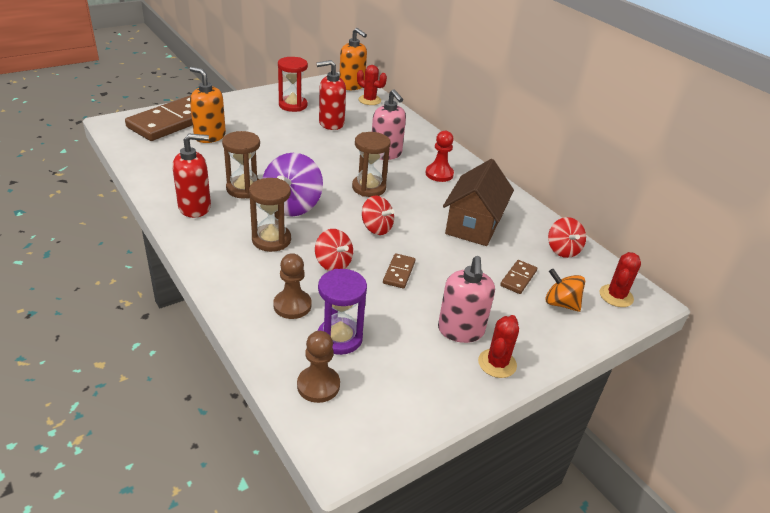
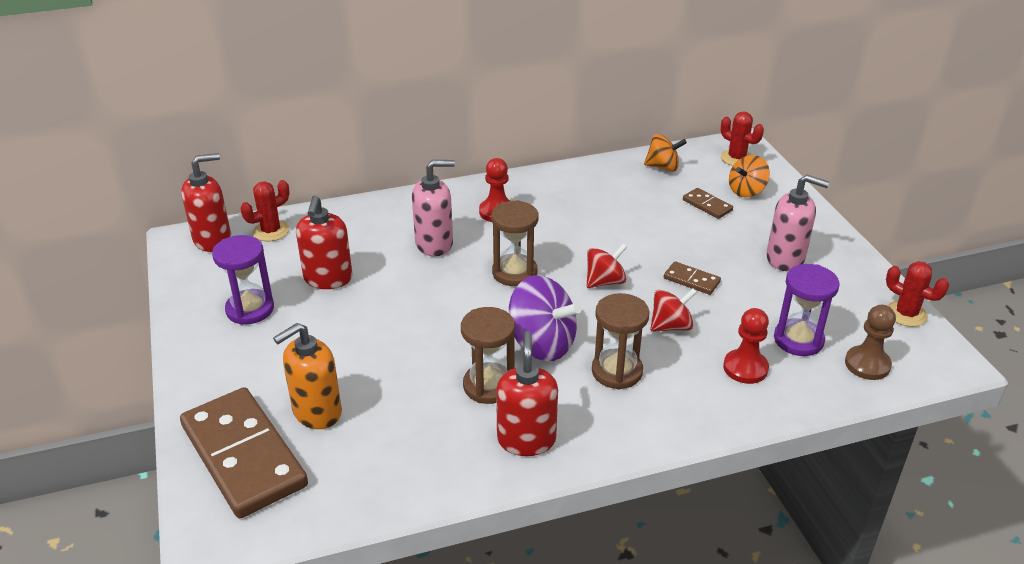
camera: 70 degrees left, 0 degrees up
(292, 305) = (745, 368): brown pawn -> red pawn
(293, 105) = (250, 309): red hourglass -> purple hourglass
(352, 86) = (213, 240): orange soap dispenser -> red soap dispenser
(473, 225) = (610, 211): brown house -> none
(497, 363) = (830, 247): red cactus -> red cactus (906, 314)
(562, 250) = (663, 167): red spinning top -> orange spinning top

